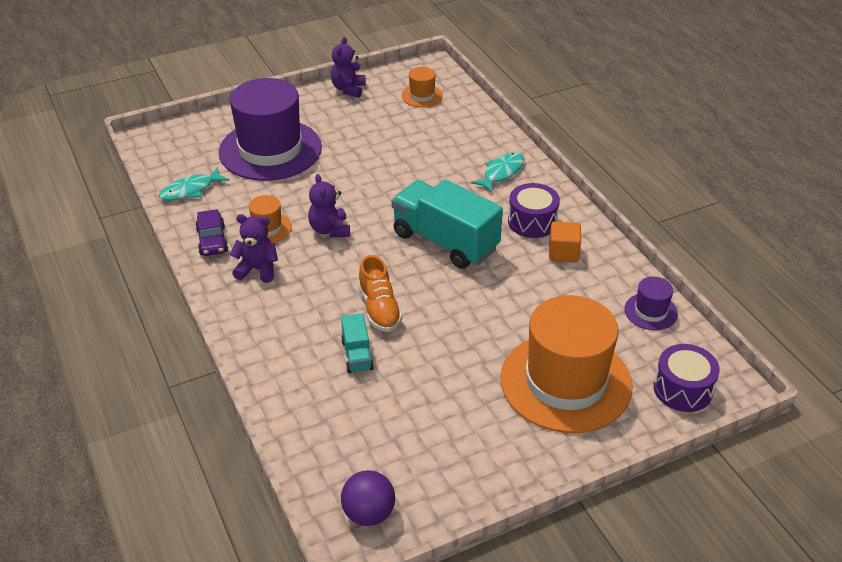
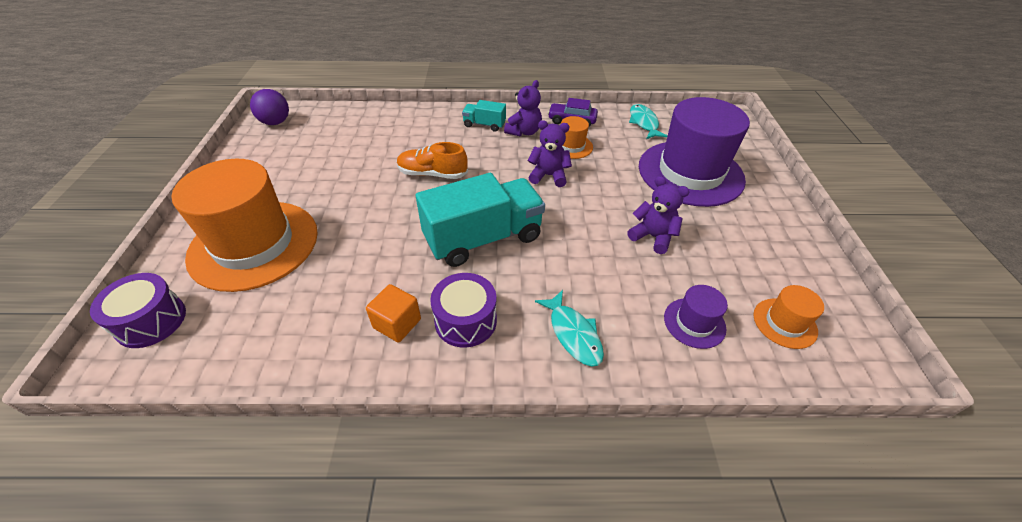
camera: 115 degrees right, 5 degrees up
(348, 89) = (808, 258): purple teddy bear -> purple teddy bear (652, 237)
(357, 355) = (397, 151): turquoise truck -> turquoise truck (484, 125)
(650, 311) = (251, 355): purple hat -> purple hat (694, 323)

